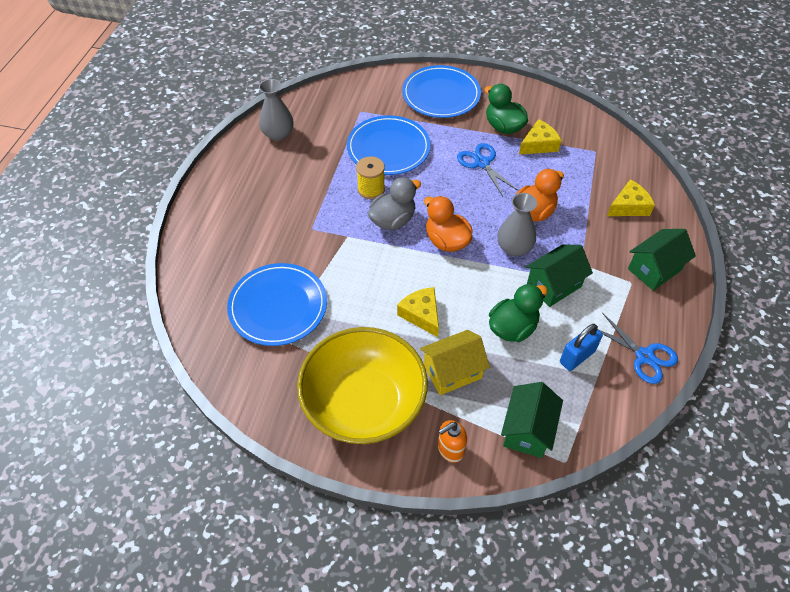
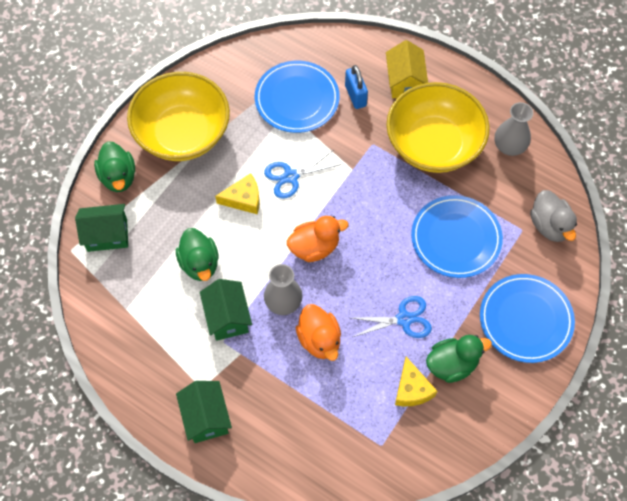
camera: 110 degrees right, 10 degrees up
(295, 184) = (433, 144): none -> yellow bowl
(371, 189) = (404, 205): yellow spool -> none
(393, 220) = (357, 211): grey duck -> grey duck (549, 225)
(450, 450) = (118, 177): orange soap dispenser -> green duck
(452, 372) = (180, 202): yellow house -> yellow house (405, 81)
(527, 430) = (107, 235): green house -> green house turned 45 degrees counterclockwise
(577, 357) = (150, 301): blue padlock -> blue padlock (355, 96)
(628, 206) = (291, 437): yellow cheese -> none
(644, 356) = (125, 356): blue scissors -> blue scissors (290, 176)

